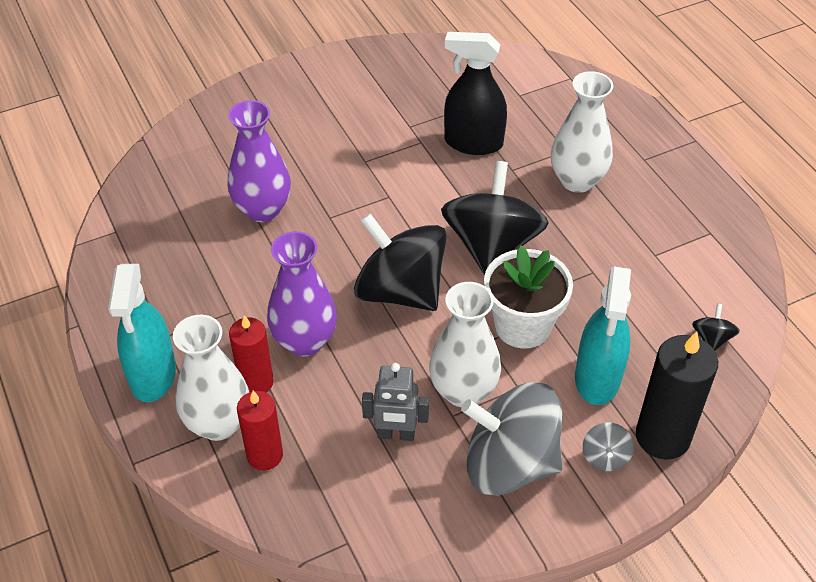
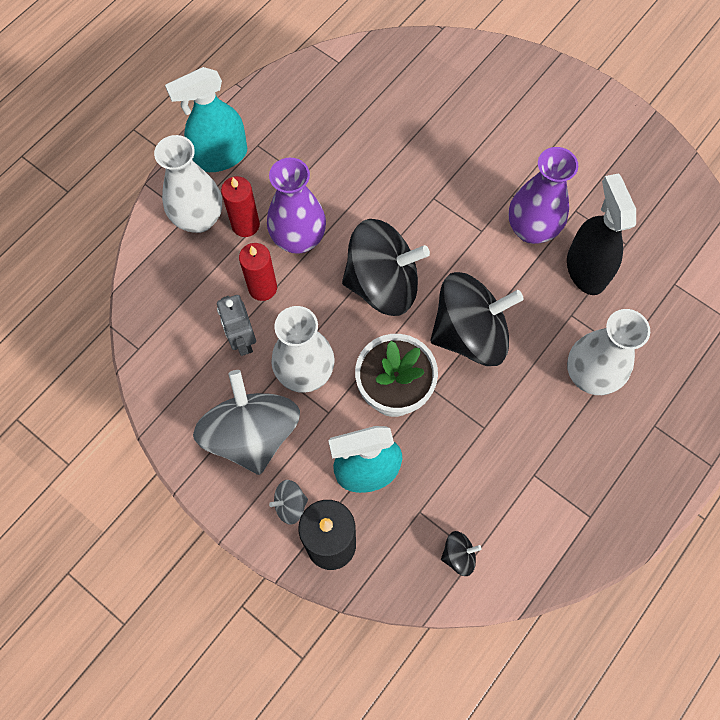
camera: 65 degrees right, 20 degrees up
(262, 210) = (414, 147): purple vase -> purple vase (531, 229)
(265, 455) = (186, 261): red candle -> red candle (262, 288)
(400, 291) = (383, 284): black spinning top -> black spinning top turned 75 degrees clockwise

